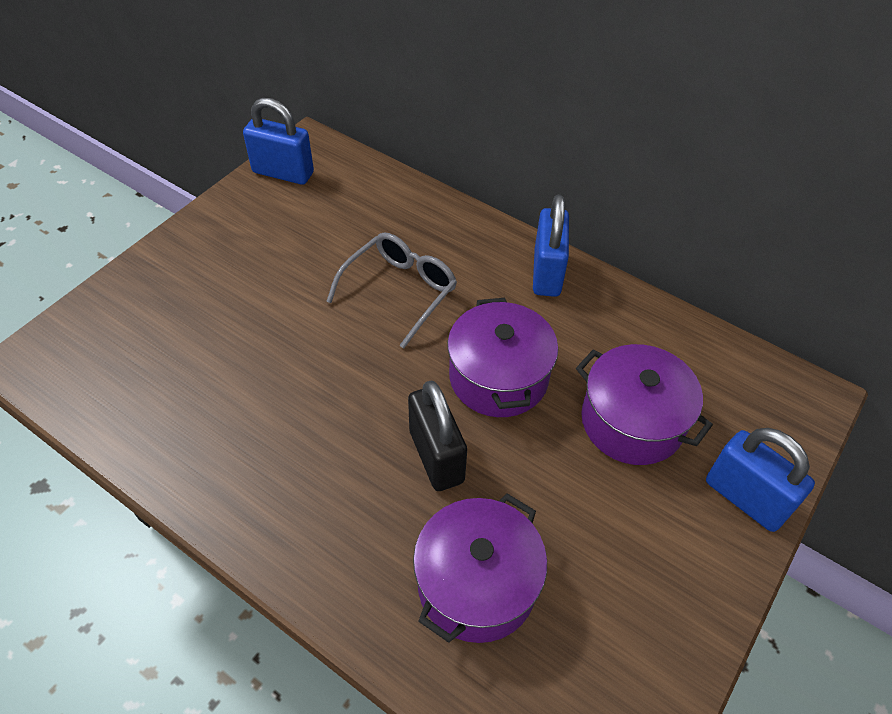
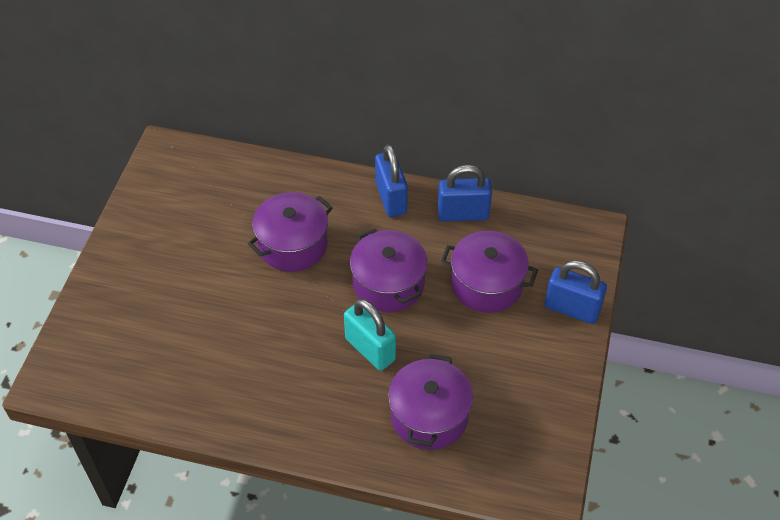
camera: 20 degrees left, 0 degrees up
(283, 173) = (156, 179): blue padlock -> blue padlock (463, 214)
(400, 291) = (292, 245): grey glasses -> purple pot
(436, 456) = (370, 349): black padlock -> turquoise padlock

